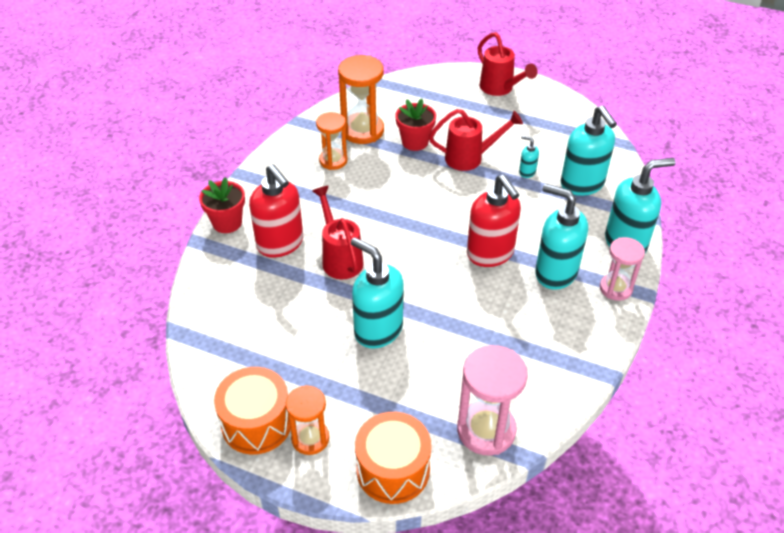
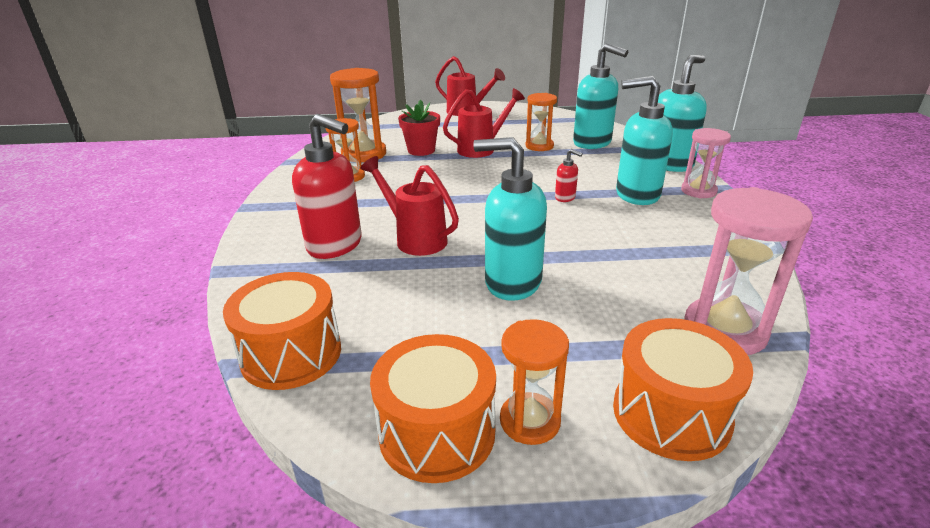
camera: 25 degrees left, 15 degrees down
(207, 334) = (291, 354): none -> orange drum
(227, 223) = (255, 245): red flower pot -> none
(490, 254) = (565, 198): red soap dispenser -> red soap dispenser, size x0.44
(527, 172) = (539, 146): turquoise soap dispenser -> orange hourglass

